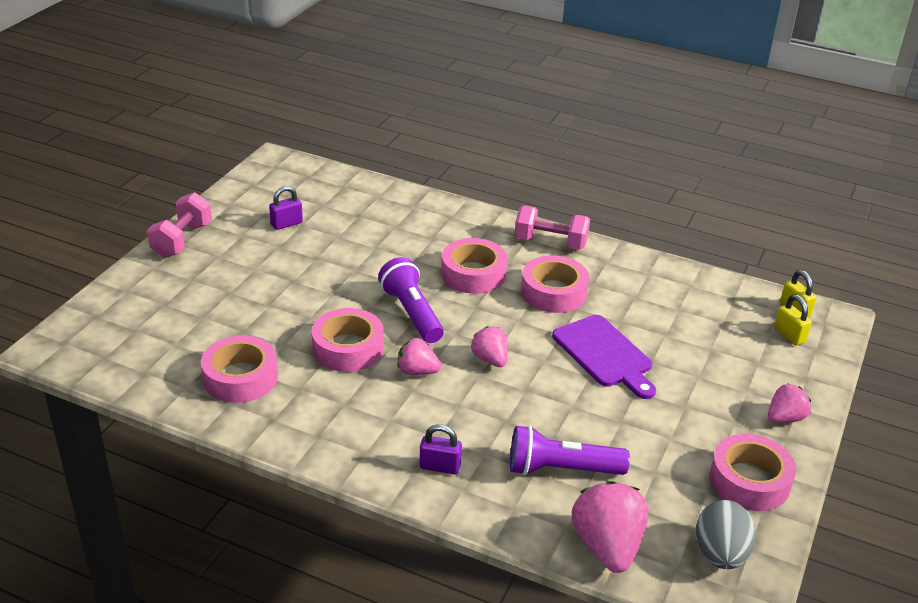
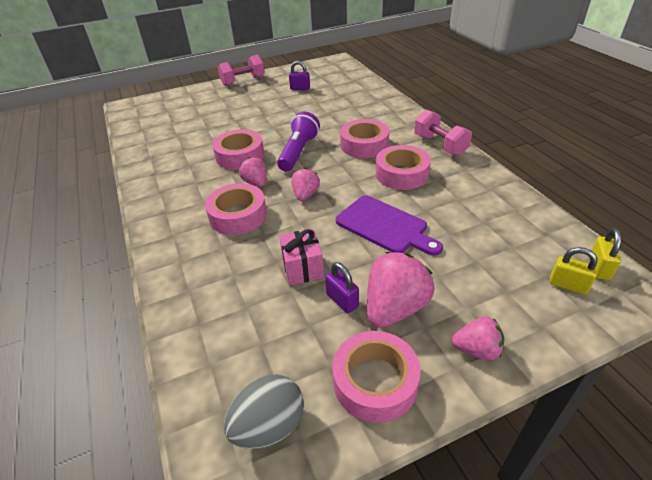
camera: 45 degrees right, 5 degrees up
(240, 377) = (173, 148): pink tape -> pink tape (238, 215)
(440, 466) = (188, 241): purple padlock -> purple padlock (342, 300)
(561, 469) = (250, 284): purple flashlight -> none
(586, 430) = (302, 268): none -> pink gift
(604, 354) = (384, 226): purple cutting board -> purple cutting board turned 60 degrees counterclockwise
(607, 546) = (202, 356): pink strawberry -> pink strawberry (395, 308)
(789, 335) = (568, 285): yellow padlock -> yellow padlock turned 75 degrees counterclockwise

